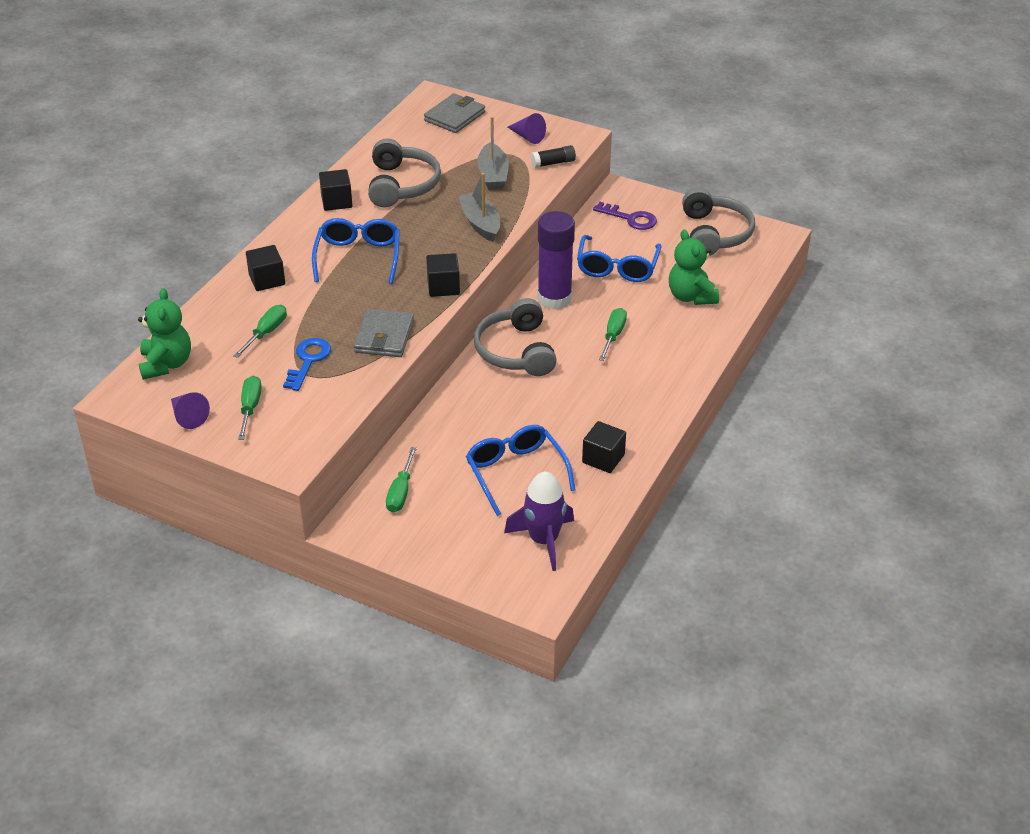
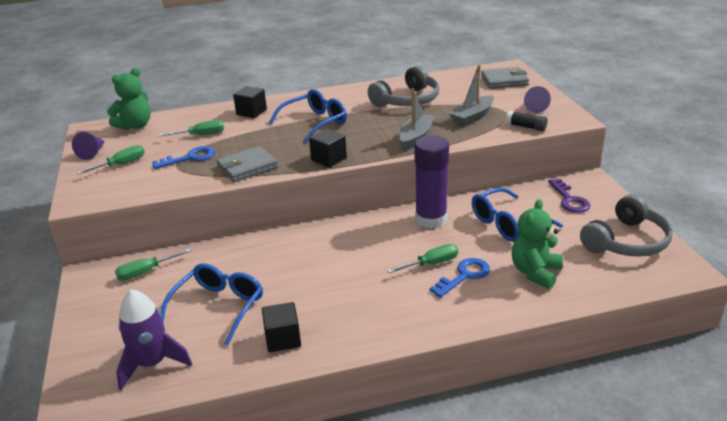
camera: 50 degrees right, 10 degrees down
(336, 201) = (357, 93): black cube -> none
(516, 351) = (352, 235): grey headphones -> none
(649, 330) = (464, 276): none -> blue key

